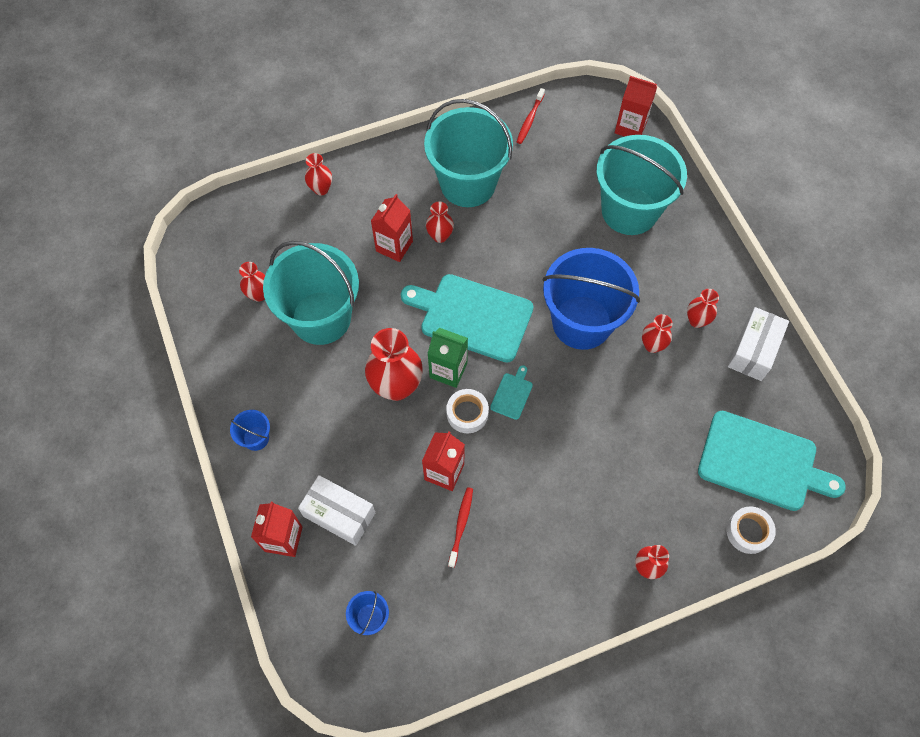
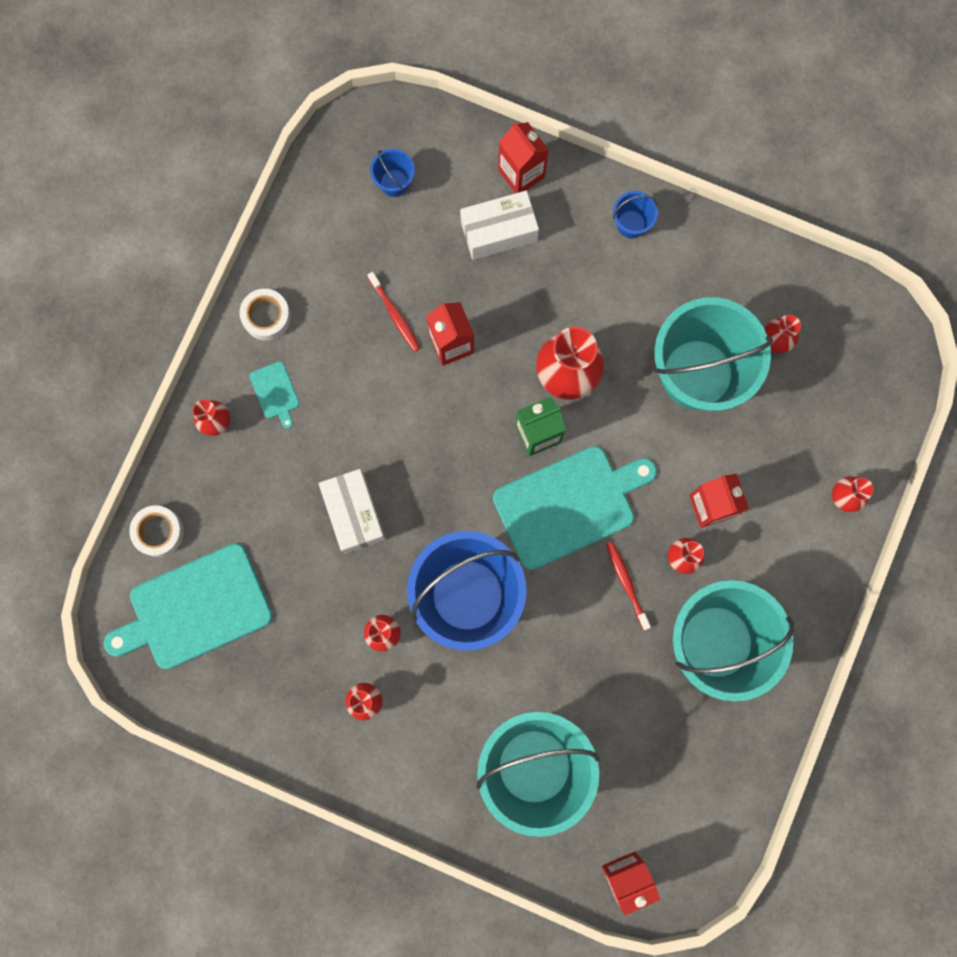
camera: 135 degrees right, 15 degrees up
(467, 413) = (483, 411): white tape -> white tape (266, 317)
(512, 394) = (462, 465): turquoise cutting board -> turquoise cutting board (275, 392)
(529, 120) = (733, 782): red toothbrush -> red toothbrush (626, 583)
(753, 350) = (289, 718): white box -> white box (354, 513)

